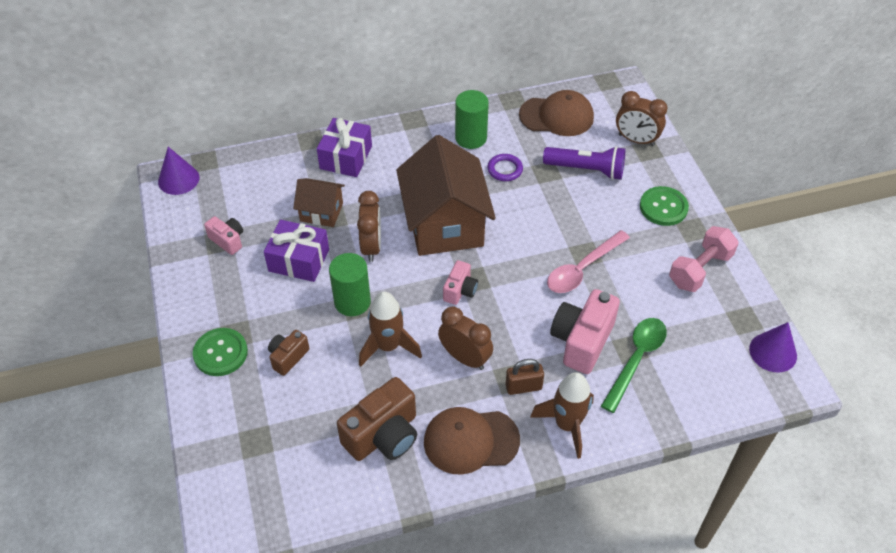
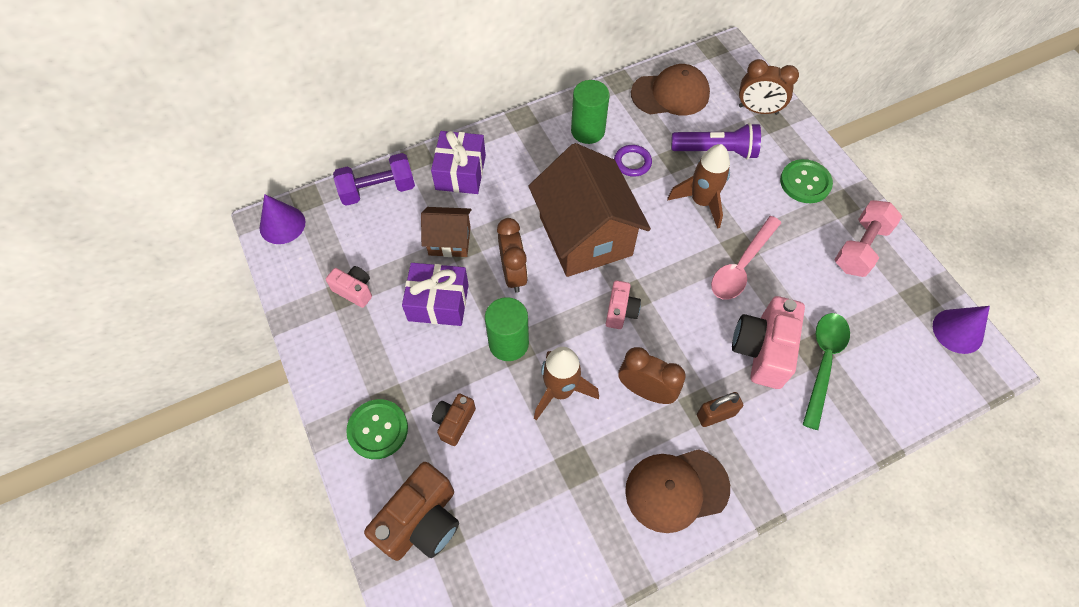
camera: 10 degrees left, 10 degrees up
(269, 162) = (378, 190): none -> purple dumbbell
(383, 435) = (581, 499): brown camera -> brown camera (421, 521)
(567, 425) = (772, 452): brown rocket -> brown rocket (701, 202)

